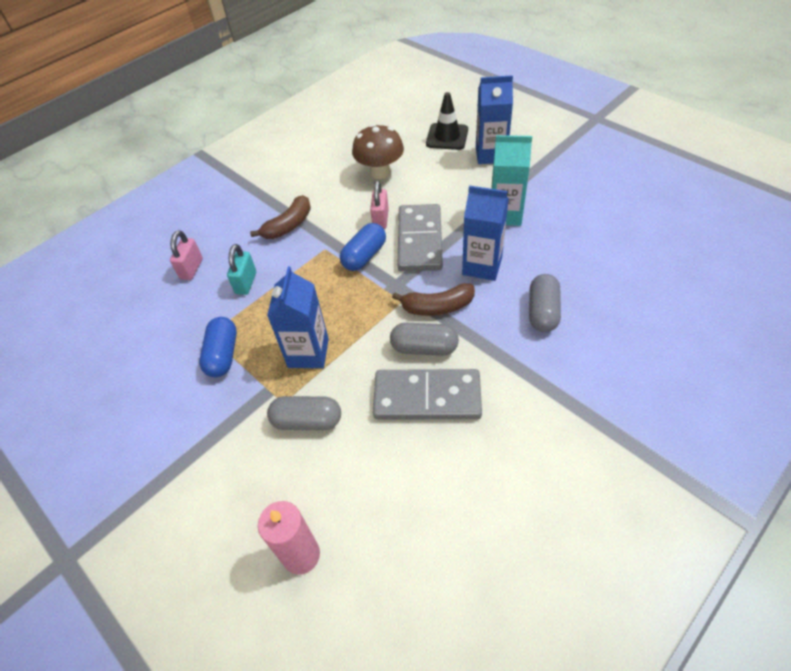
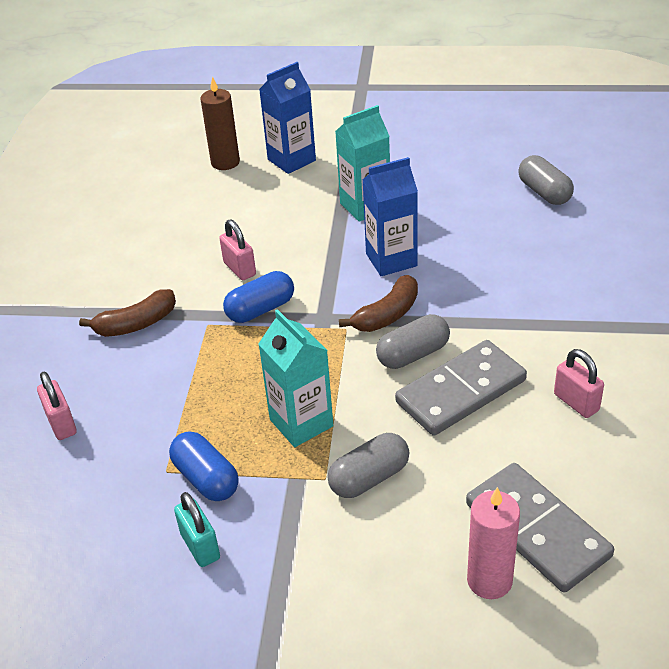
camera: 40 degrees left, 10 degrees down
(246, 283) = (150, 401): turquoise padlock -> turquoise padlock (200, 546)
(288, 225) = (136, 324): brown banana -> brown banana turned 60 degrees clockwise
(308, 353) = (301, 423): blue carton -> turquoise carton
(364, 256) = (260, 309): blue capsule -> blue capsule turned 60 degrees clockwise
(380, 172) = (187, 226): brown mushroom -> none
(420, 240) = (304, 268): grey domino -> grey domino (537, 530)
(447, 137) = (225, 162): black traffic cone -> brown candle
(499, 463) = (576, 402): none -> pink padlock
(542, 312) = (487, 269): grey capsule -> grey capsule (544, 192)

